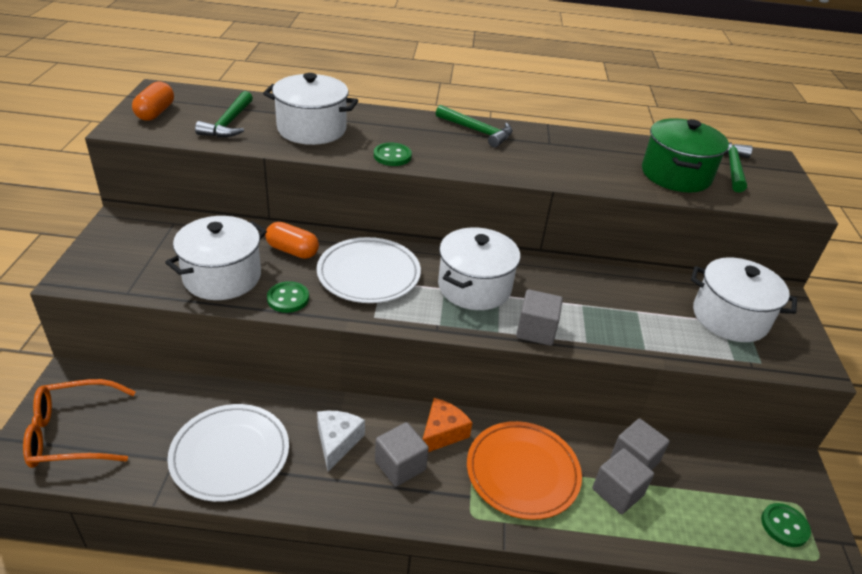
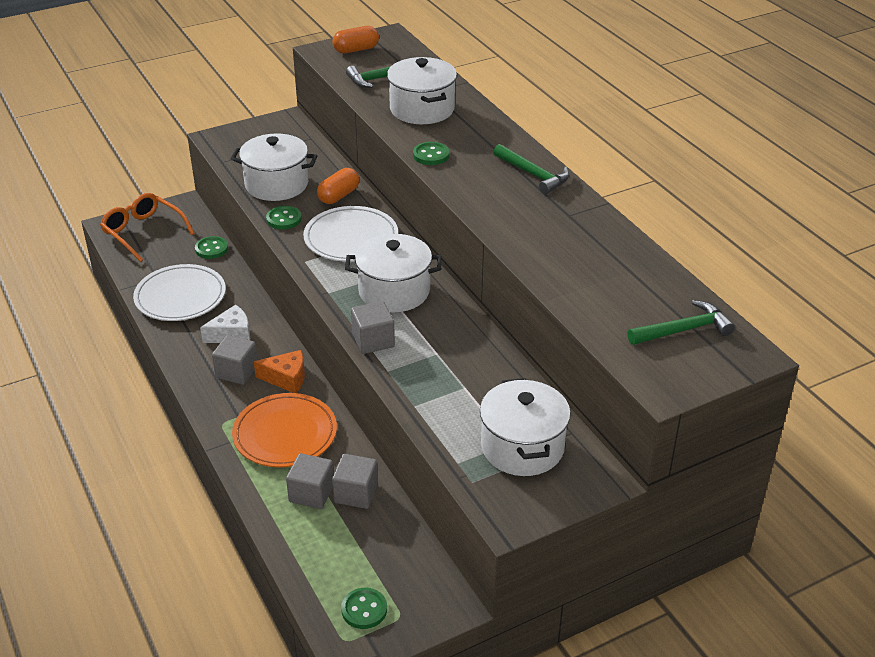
camera: 60 degrees right, 0 degrees up
(177, 392) = (211, 249): none -> green button
(292, 251) = (338, 196): orange capsule -> orange capsule turned 45 degrees clockwise
(477, 131) = (533, 175): green hammer -> green hammer turned 45 degrees counterclockwise
(676, 175) = (612, 299): green pot -> none

